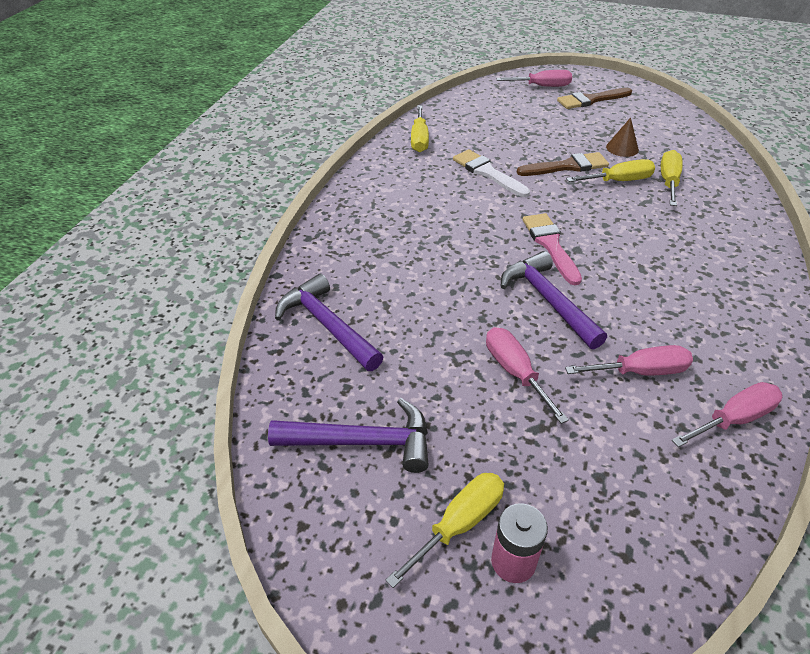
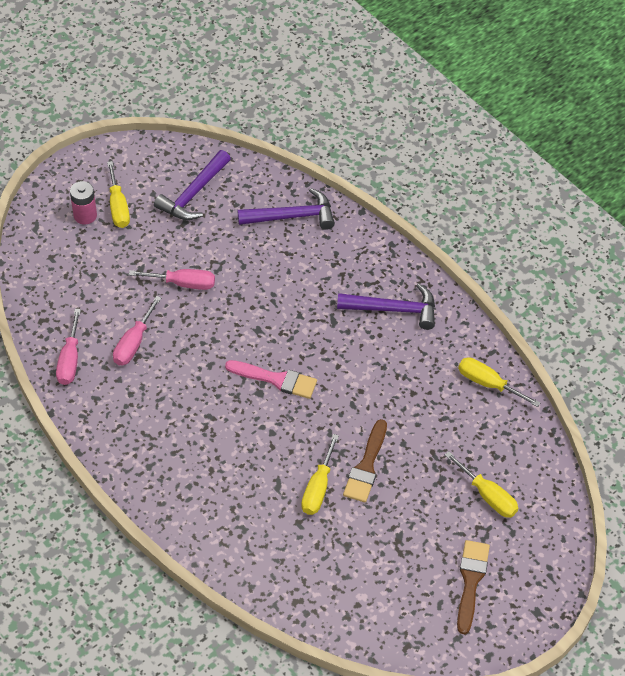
camera: 120 degrees right, 10 degrees up
(488, 173) = (398, 401): white brush -> none
(542, 86) = (530, 557): pink screwdriver -> none
(548, 300) = (224, 339): purple hammer -> purple hammer (394, 309)
(622, 148) = (364, 533): brown cone -> none
(668, 181) = (290, 525): yellow screwdriver -> yellow screwdriver (488, 496)

